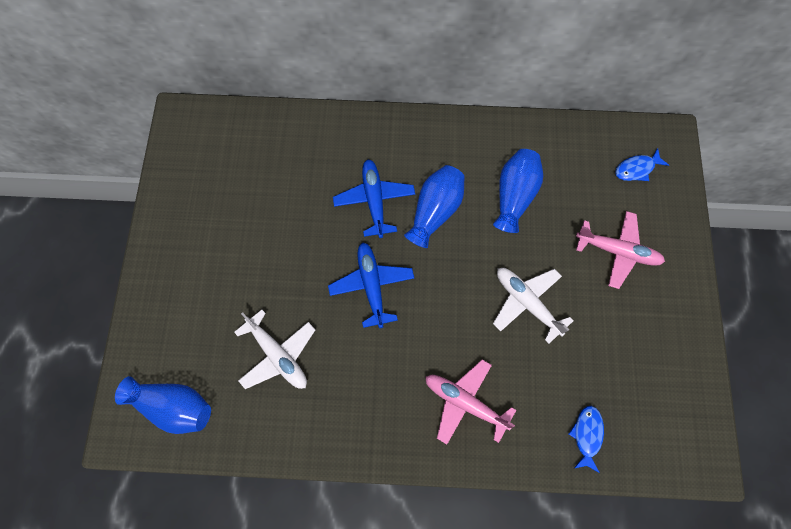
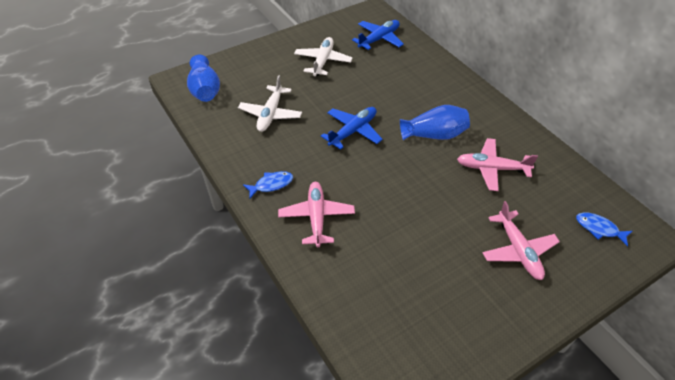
camera: 55 degrees right, 20 degrees down
(374, 200) = (410, 104): blue plane -> blue plane (379, 39)
(515, 196) = (491, 168): blue vase -> pink plane
(527, 303) = (420, 215): white plane -> white plane (323, 61)
(587, 435) = (354, 303): blue fish -> blue fish (271, 184)

